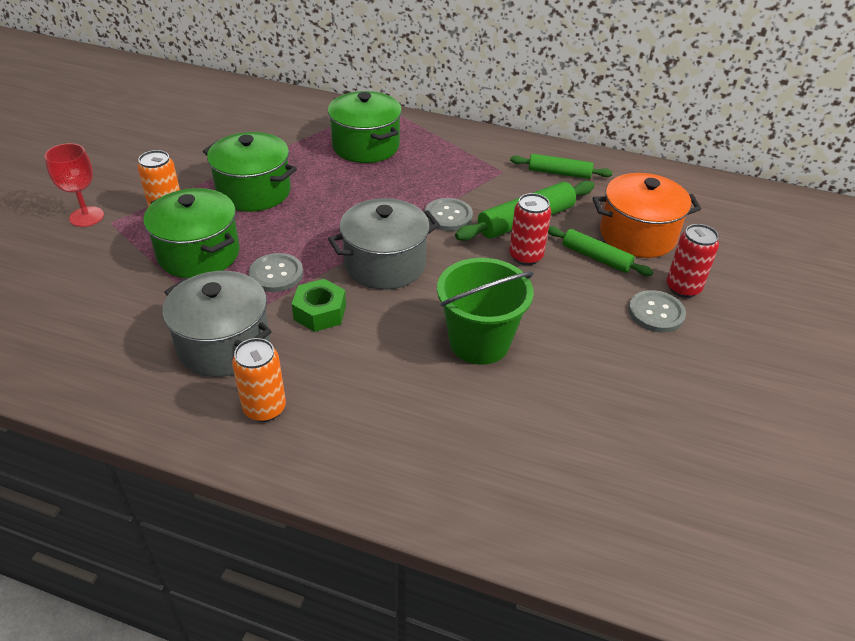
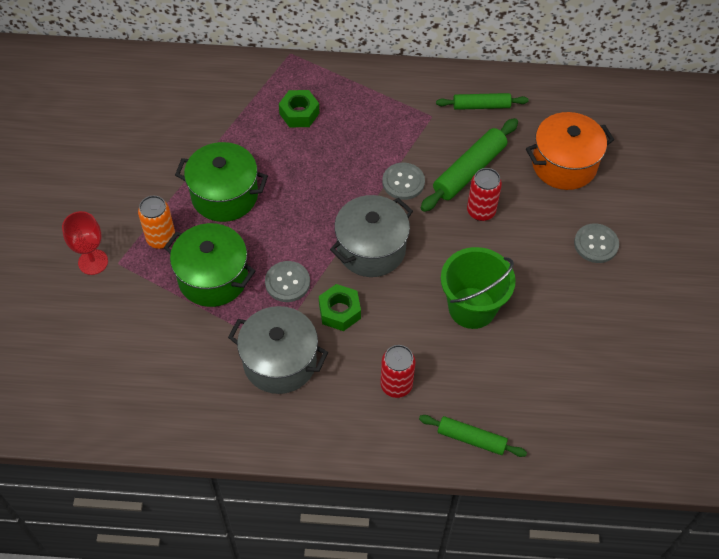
camera: 15 degrees left, 15 degrees up
(264, 408) = (337, 409): orange can -> none
(366, 146) = (299, 113): green pot -> green nut
(596, 257) = (537, 198): green rolling pin -> green rolling pin (471, 439)
(683, 288) = (611, 213): red can -> red can (396, 385)

